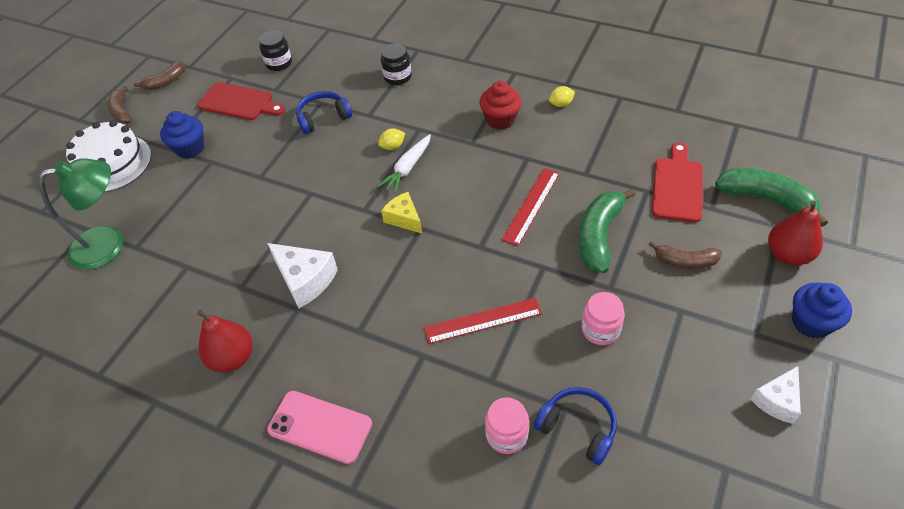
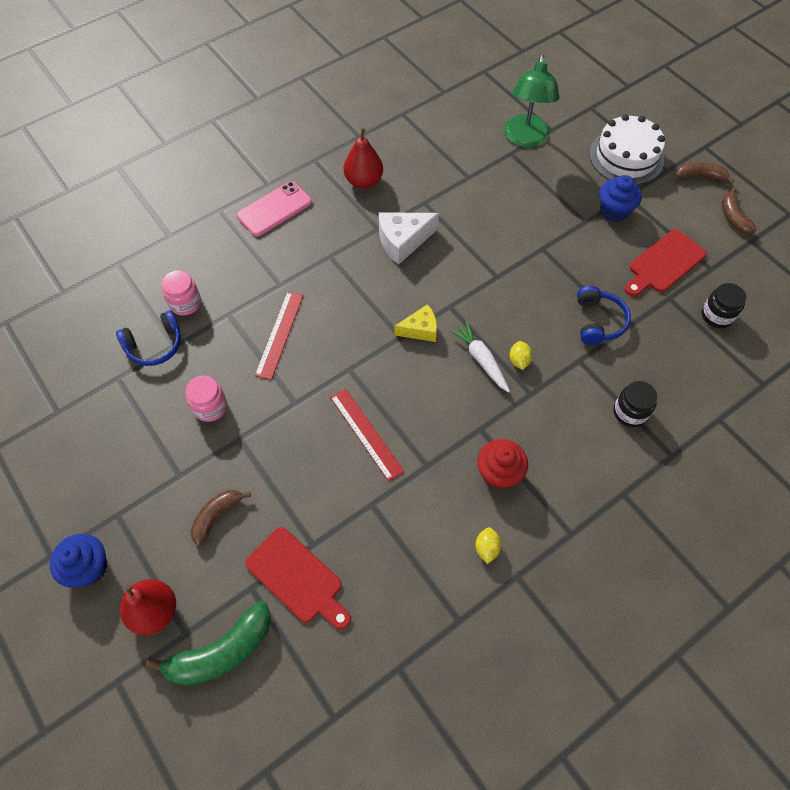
camera: 115 degrees right, 10 degrees up
(599, 236) = (293, 466): green banana -> none
(777, 400) = (63, 484): white cheese -> none

